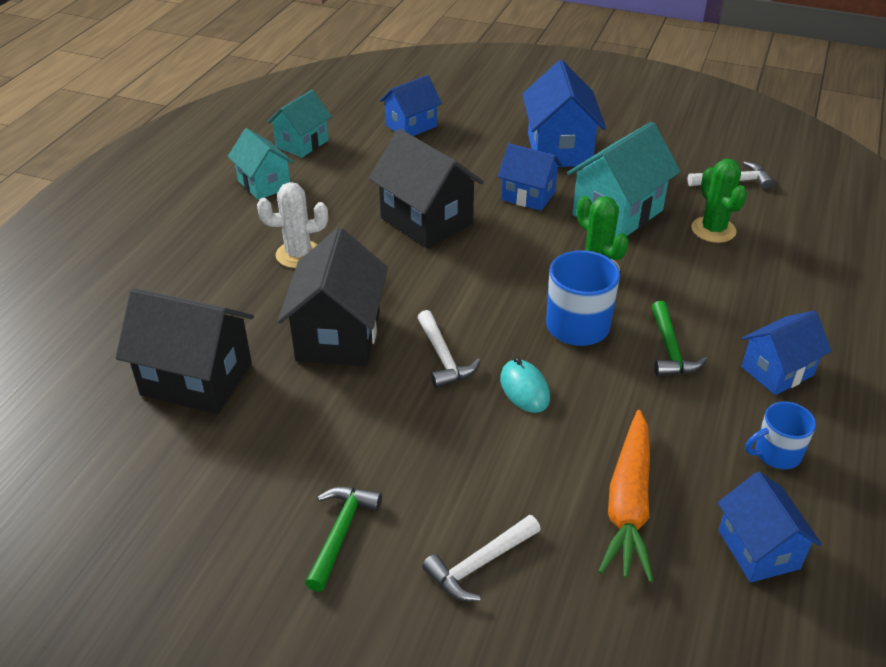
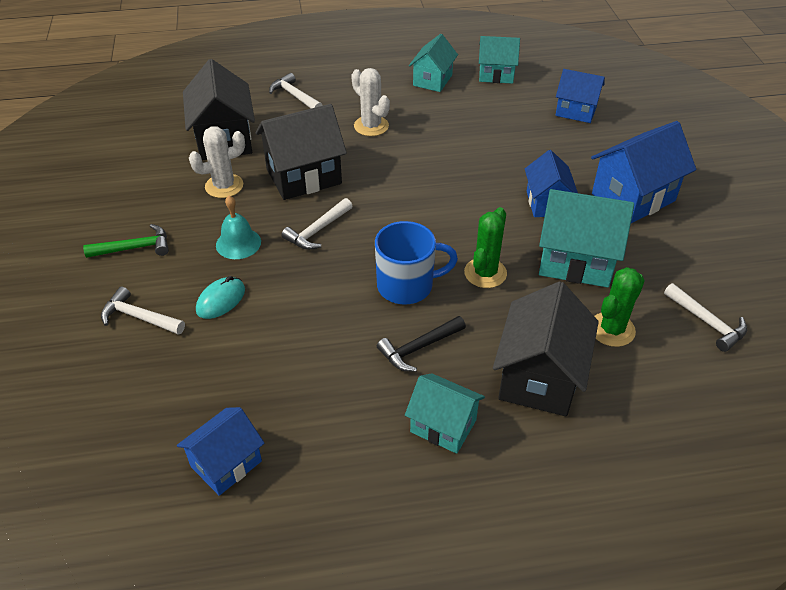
camera: 60 degrees right, 5 degrees up
(174, 290) = (295, 96): none -> white hammer
(292, 409) = (224, 186): none -> white cactus
(412, 430) = (238, 243): none -> turquoise bell
(426, 221) = (462, 165): black house -> black house (539, 377)
(524, 389) = (314, 281): turquoise mouse -> turquoise mouse (221, 300)
(628, 504) = (231, 374): orange carrot -> none
(670, 349) = (419, 348): green hammer -> black hammer
(776, 453) = (338, 450): blue mug -> none
(777, 371) = (443, 426): blue house -> turquoise house

